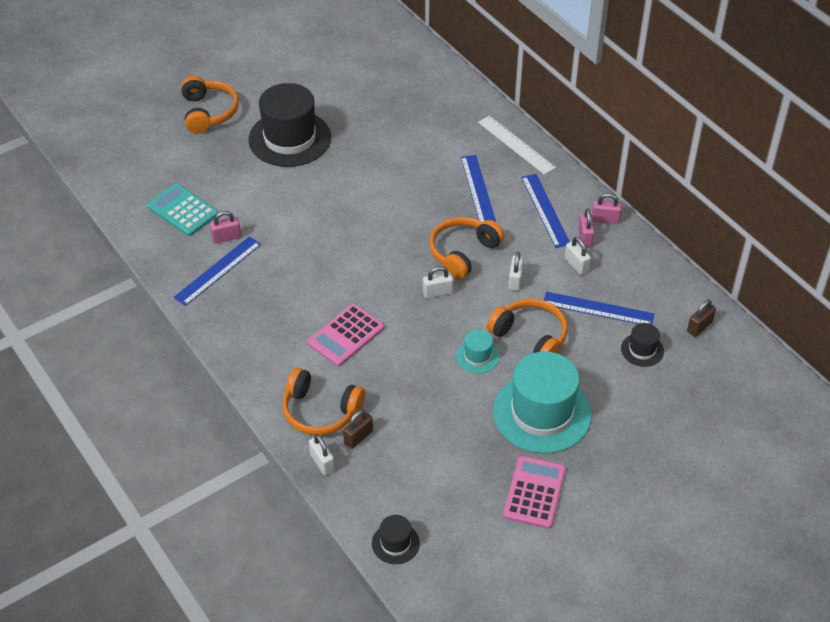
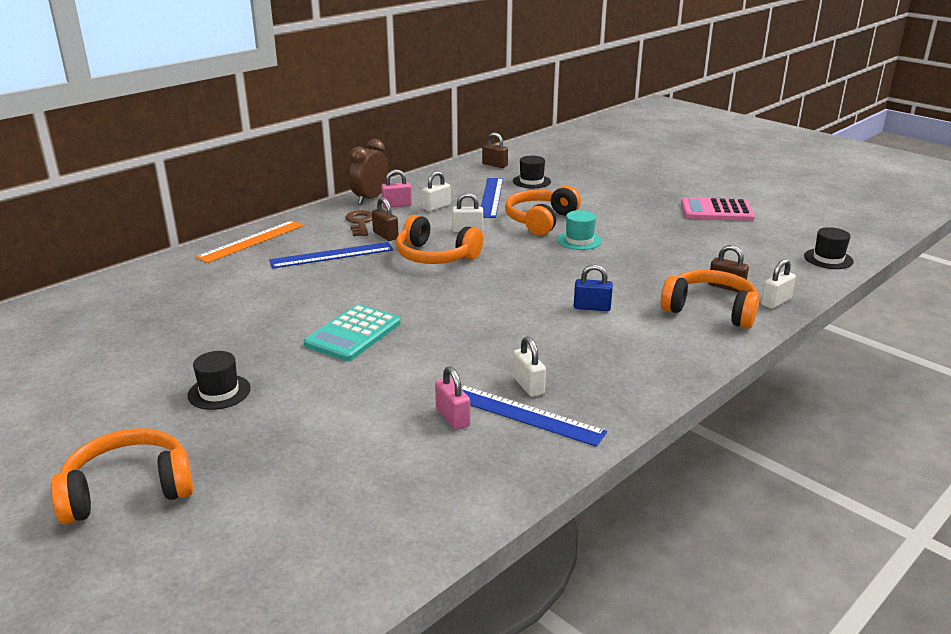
camera: 100 degrees left, 20 degrees down
(182, 210) = (399, 473): turquoise calculator -> turquoise calculator (353, 334)
(289, 138) = (219, 392): black hat -> black hat, size x0.45
(320, 411) = (710, 310): orange headphones -> orange headphones turned 75 degrees counterclockwise
(346, 335) = (592, 307): pink calculator -> blue padlock
(437, 292) = (500, 264): white padlock -> white padlock (528, 385)
(513, 225) = (385, 235): none -> brown padlock
(516, 145) = (251, 241): white ruler -> orange ruler
(542, 413) = (628, 212): turquoise hat -> none
(545, 210) = (360, 223): blue ruler -> brown key
(605, 219) = (370, 198): pink padlock -> brown clock

